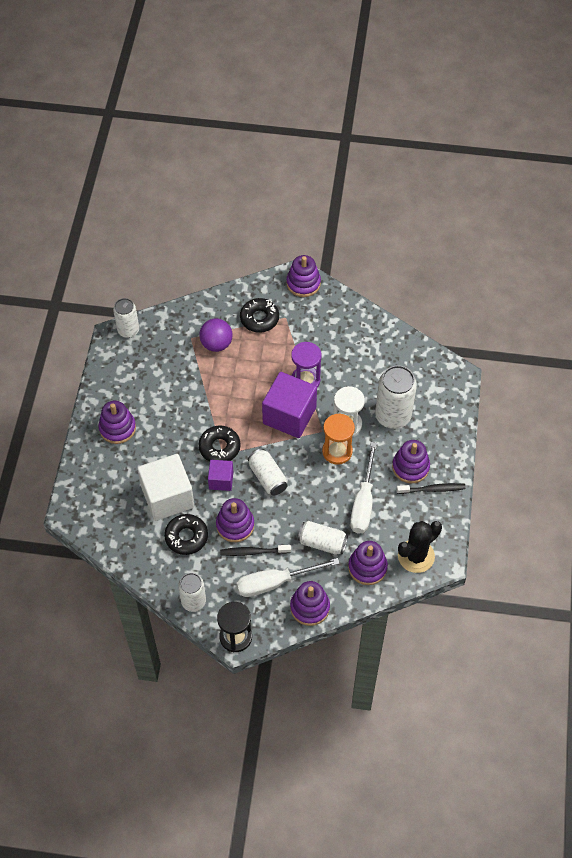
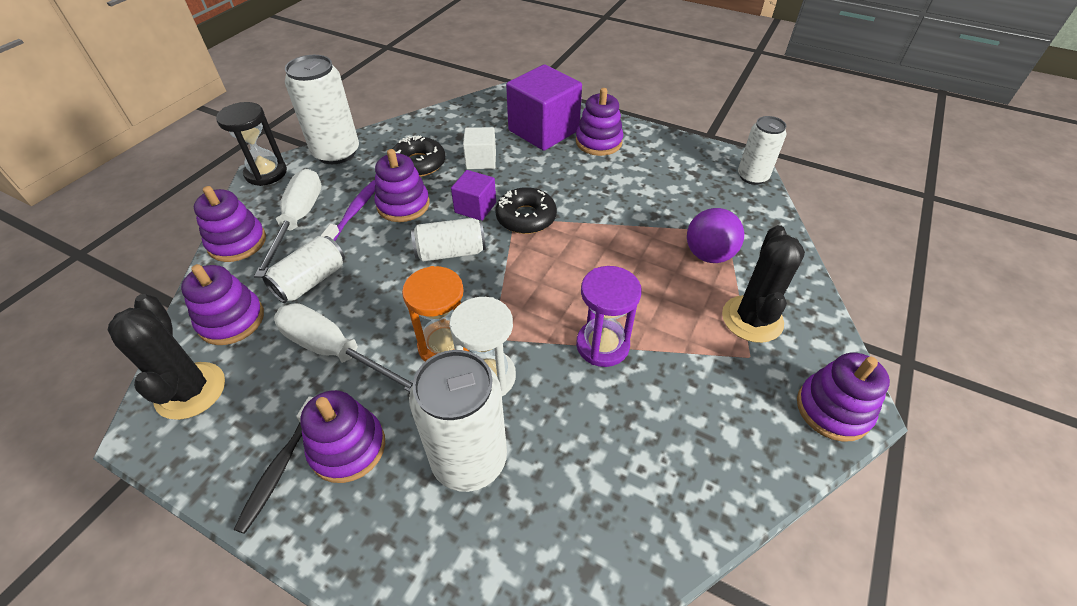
camera: 110 degrees right, 10 degrees down
(167, 497) = (481, 160): white cube -> white cube, size x0.53
(193, 601) = (336, 153): white can -> white can, size x1.58
(253, 552) = (354, 212): black toothbrush -> purple toothbrush
(259, 318) = (752, 319): black donut -> black cactus
(289, 415) = (542, 304): purple cube -> purple cube (543, 130)

